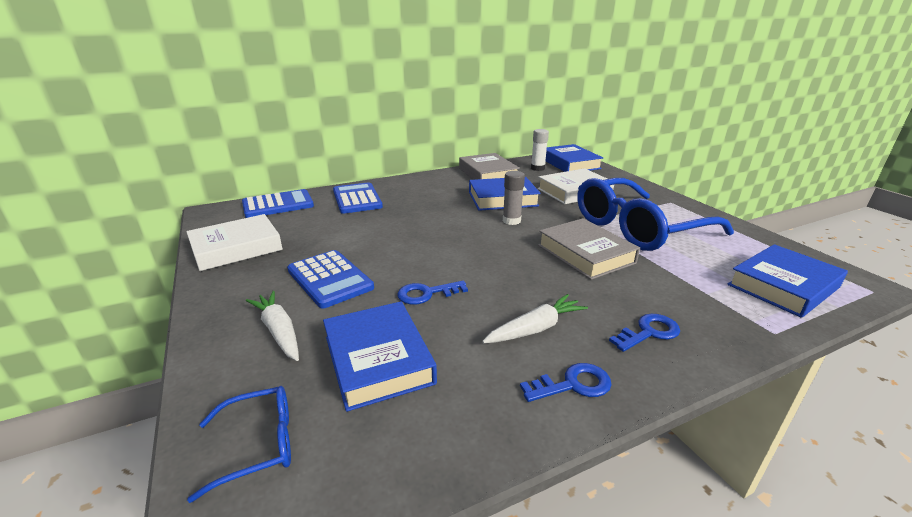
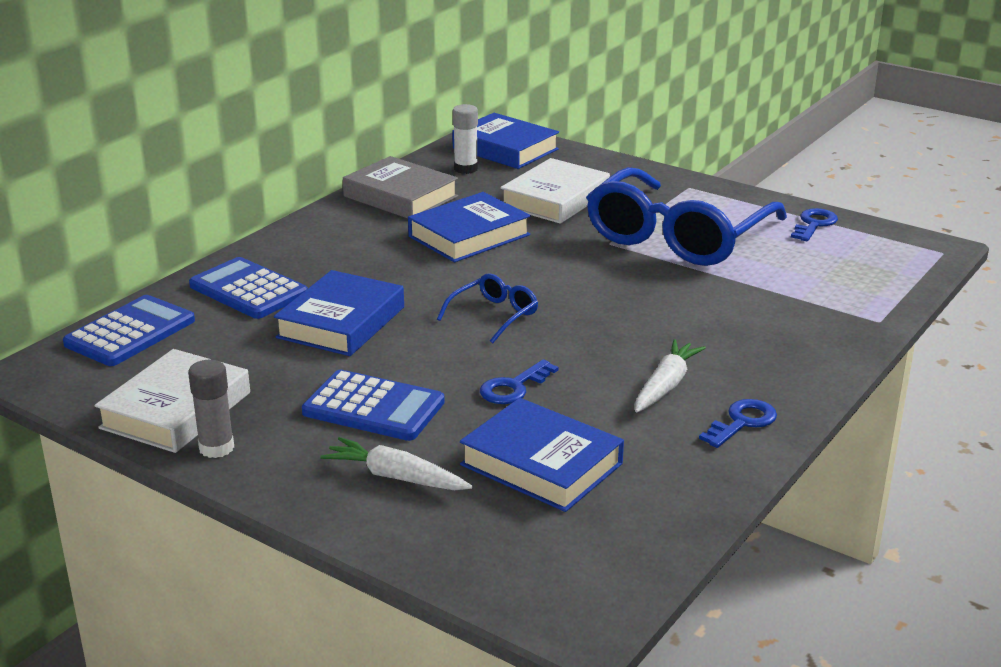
camera: 30 degrees left, 0 degrees up
(259, 444) = (518, 561): blue glasses -> blue glasses (494, 315)
(511, 221) = (515, 266): grey glue stick -> grey glue stick (216, 448)
(585, 254) = (646, 288): grey book -> none
(649, 332) = (773, 355): blue key -> blue key (814, 224)
(783, 286) = (864, 270): blue book -> blue book (341, 322)

